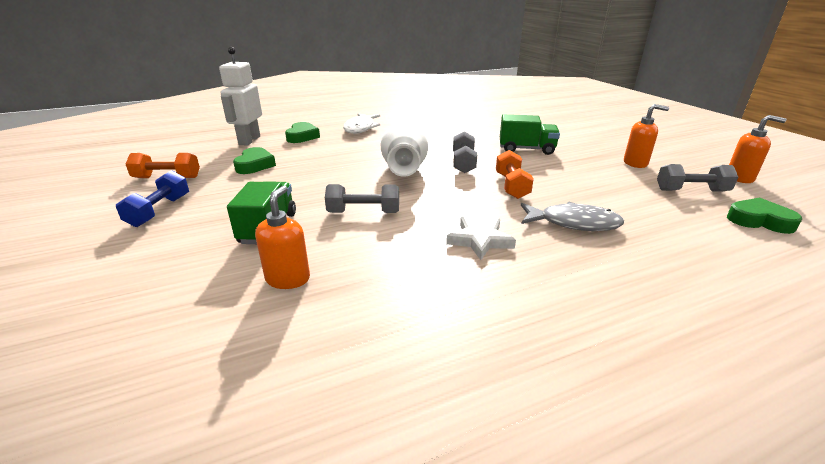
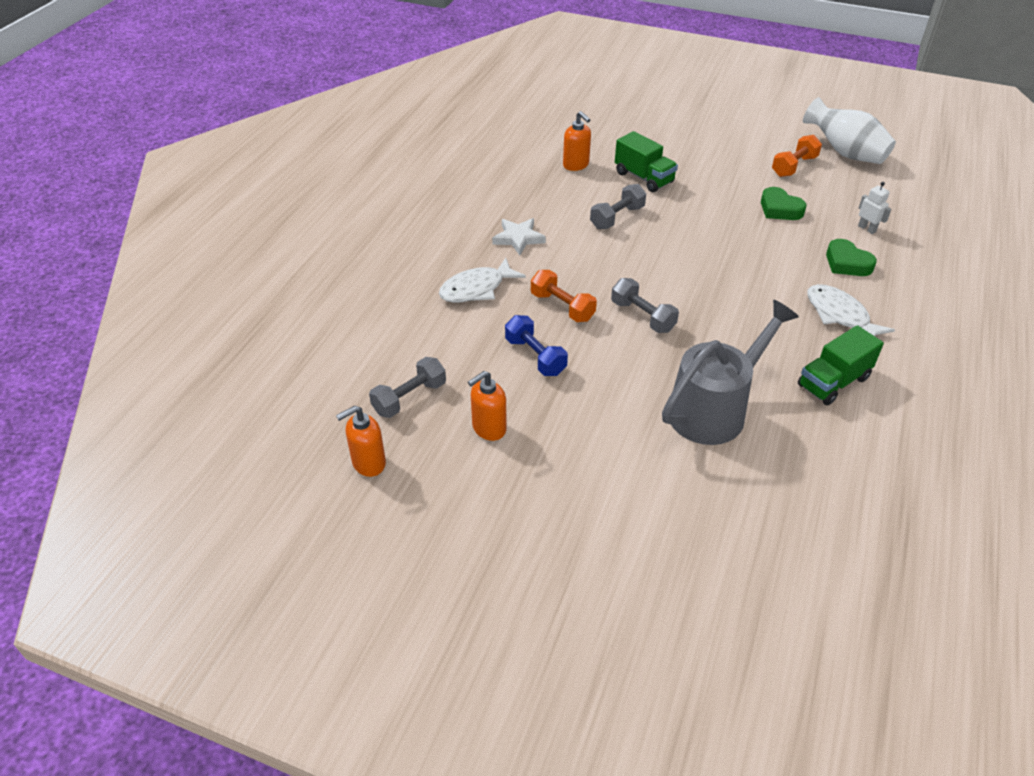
camera: 135 degrees right, 15 degrees up
(159, 211) = (724, 151): blue dumbbell -> blue dumbbell (535, 356)
(249, 140) = (867, 229): white robot -> white robot, size x0.50
(404, 170) = (669, 273): white vase -> white vase (845, 152)
(489, 131) = (714, 408): none -> grey watering can
(526, 149) = (621, 385): green truck -> green truck (833, 382)
(573, 223) = (476, 289): grey fish -> white fish
(759, 221) = (341, 377): green heart -> none

